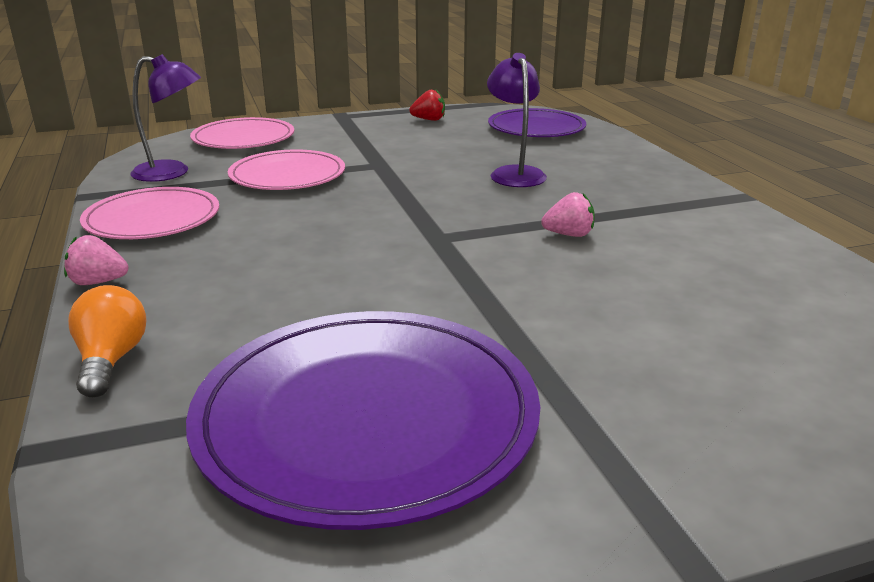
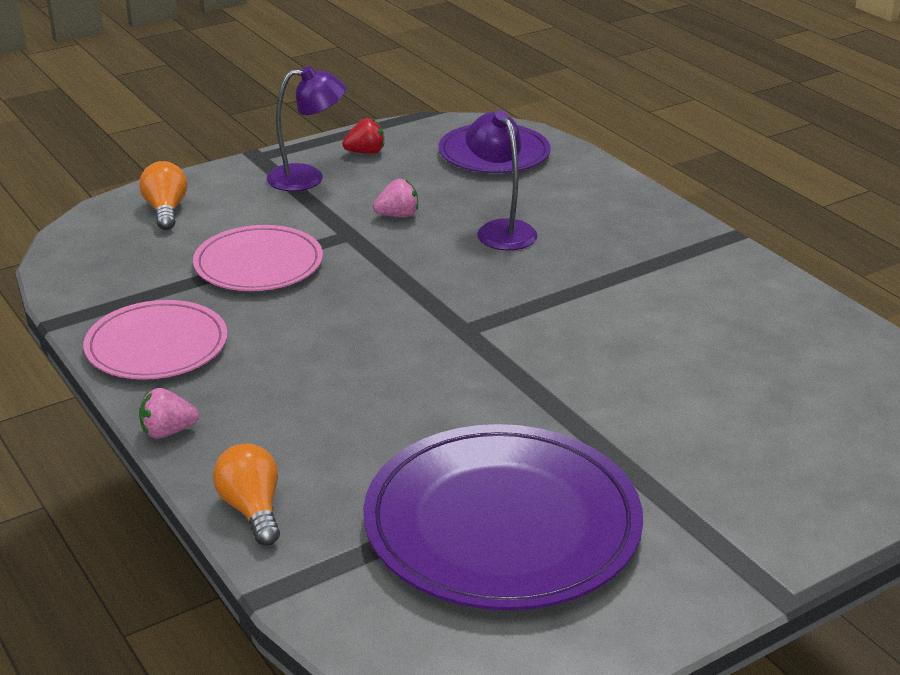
camera: 15 degrees left, 5 degrees up
(172, 172) = (123, 276): purple lamp -> purple lamp (307, 178)
(243, 138) = (166, 210): pink plate -> orange light bulb
(569, 235) = (587, 308): pink strawberry -> pink strawberry (398, 215)

